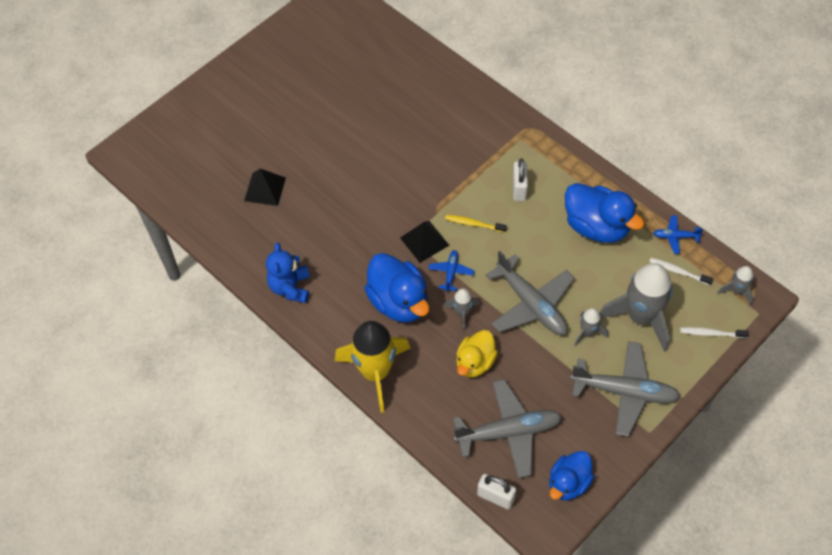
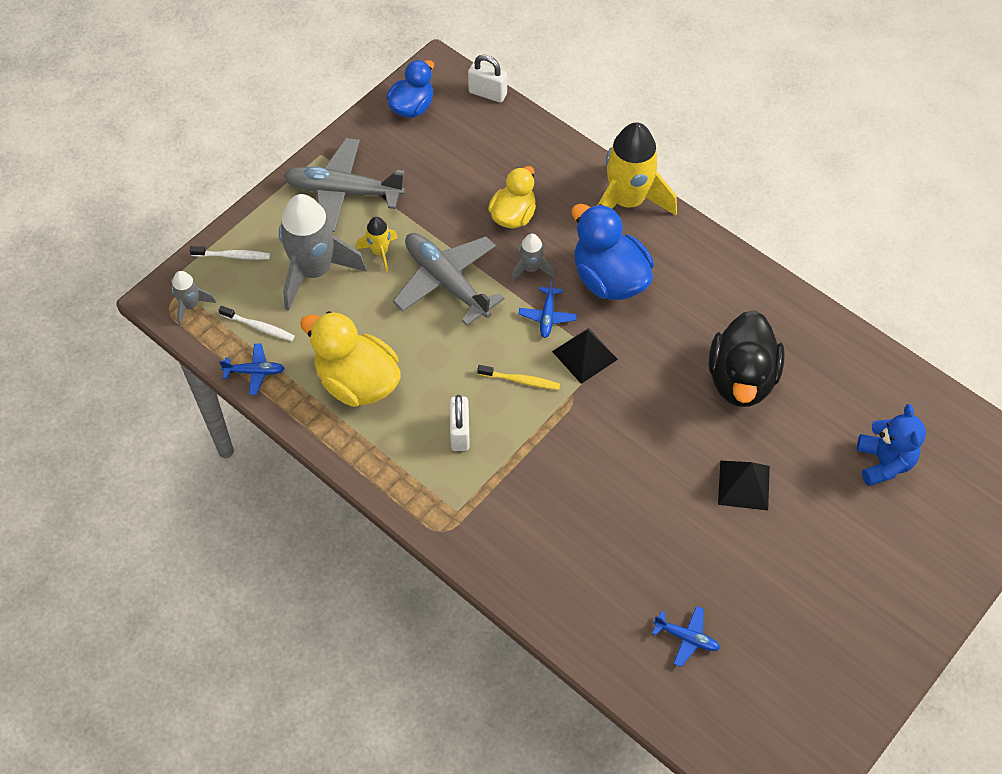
camera: 175 degrees right, 0 degrees up
(265, 189) = (813, 421): black pyramid -> black pyramid (744, 485)
(290, 287) = (747, 292): blue teddy bear -> blue teddy bear (883, 462)
(310, 220) = (741, 379): none -> black duck
(377, 66) = (686, 638): none -> blue plane
(509, 432) = (474, 149): grey plane -> none
(587, 332) = (380, 252): grey rocket -> yellow rocket
(596, 227) = (357, 382): blue duck -> yellow duck

